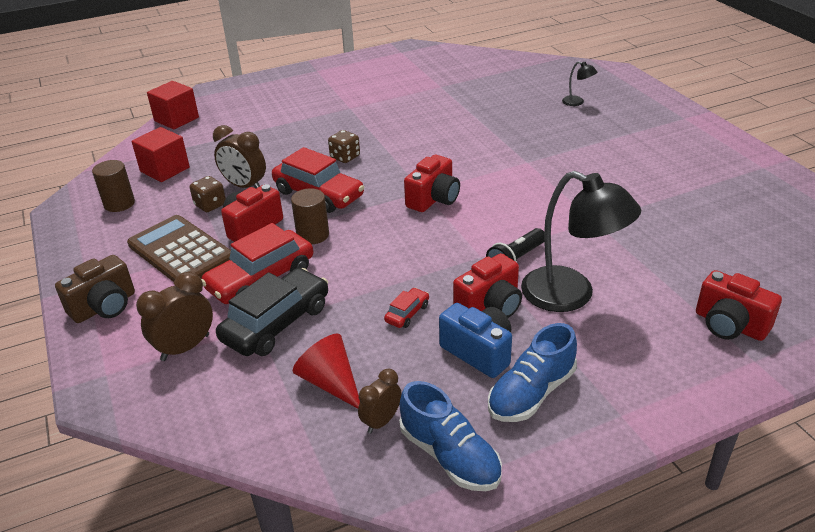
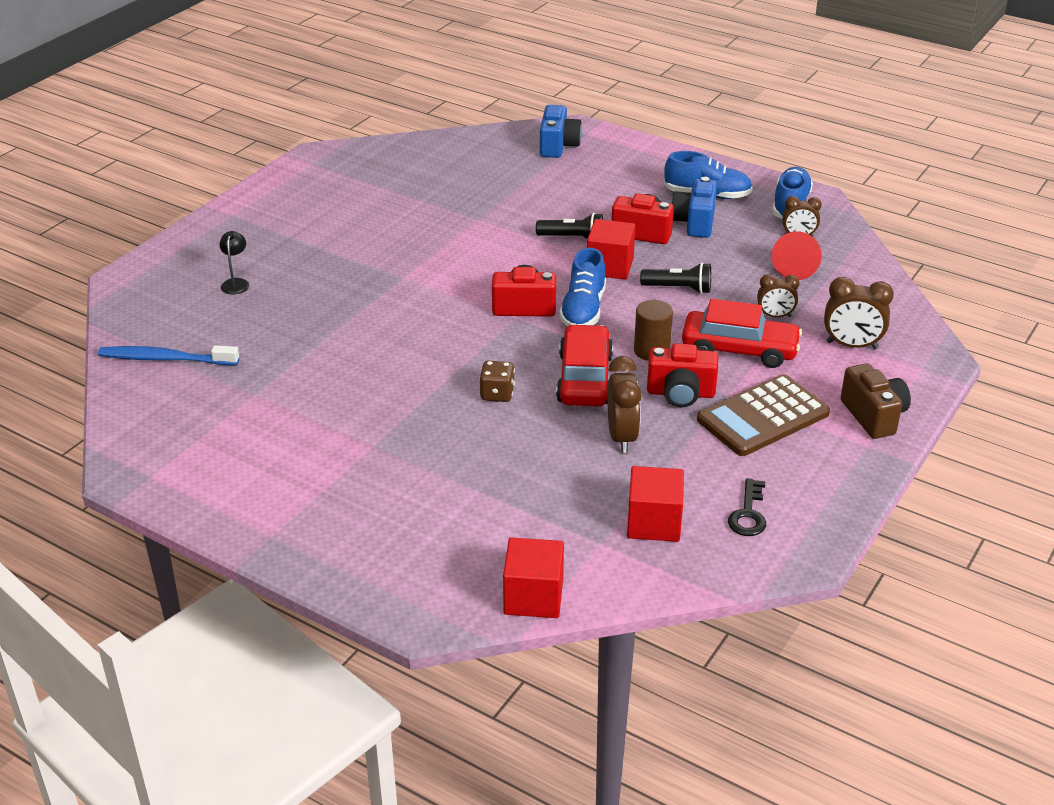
camera: 125 degrees left, 0 degrees up
(104, 307) = (873, 416): brown camera -> brown camera turned 60 degrees clockwise
(119, 204) = (748, 514): brown cylinder -> black key
(180, 252) = (763, 417): brown calculator -> brown calculator turned 45 degrees clockwise
(210, 205) = (678, 442): brown dice -> none
(276, 323) = (775, 316): black car -> brown clock
(376, 286) = (678, 289): none -> black flashlight
(400, 224) = (583, 310): none -> blue shoe
(407, 313) = (692, 263): red car -> none
(449, 262) = (610, 266): none -> red cube
(506, 69) = (165, 359): none -> blue toothbrush
(571, 295) = (591, 205): black lamp -> none
(729, 325) = (558, 146): red camera -> blue camera

